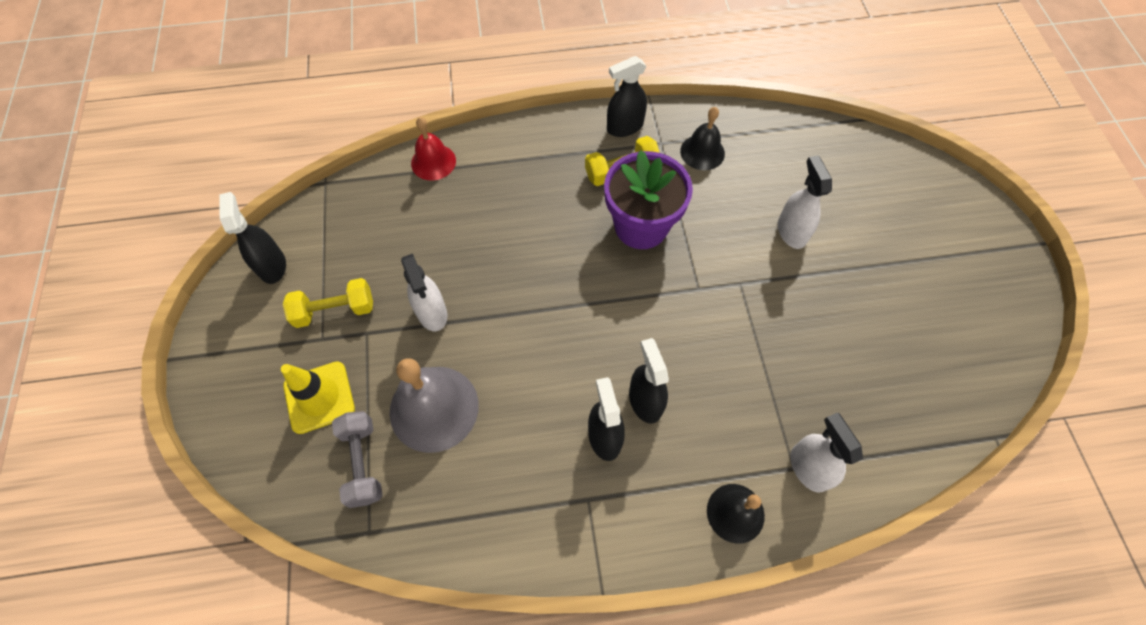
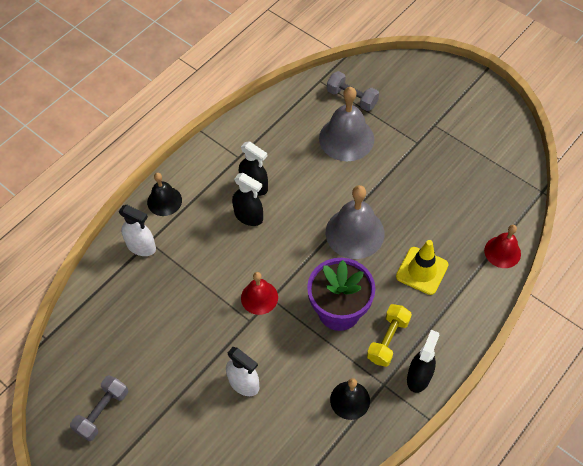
camera: 140 degrees right, 5 degrees down
(272, 266) = (503, 134): black spray bottle -> none
(319, 397) = (402, 104): yellow traffic cone -> yellow traffic cone (422, 271)
(335, 310) = (445, 140): yellow dumbbell -> none
(432, 313) = (398, 175): white spray bottle -> none
(547, 287) = (355, 233): none -> grey bell
(710, 298) = (259, 297): none -> red bell
(960, 307) = (102, 412): none -> grey dumbbell

